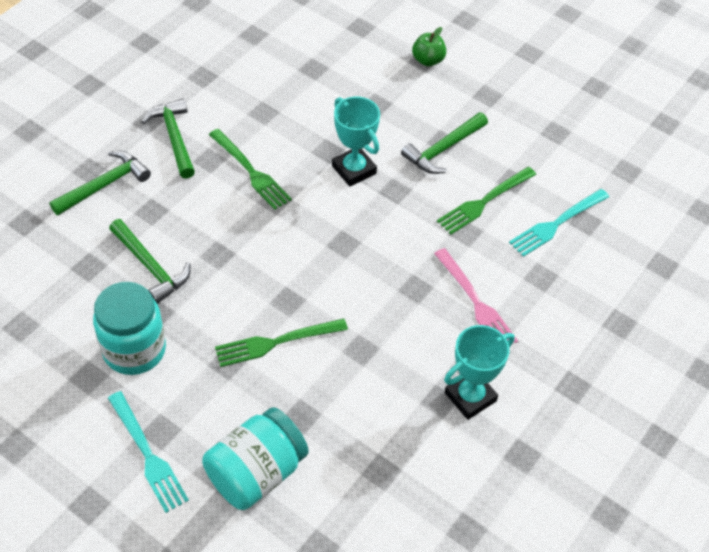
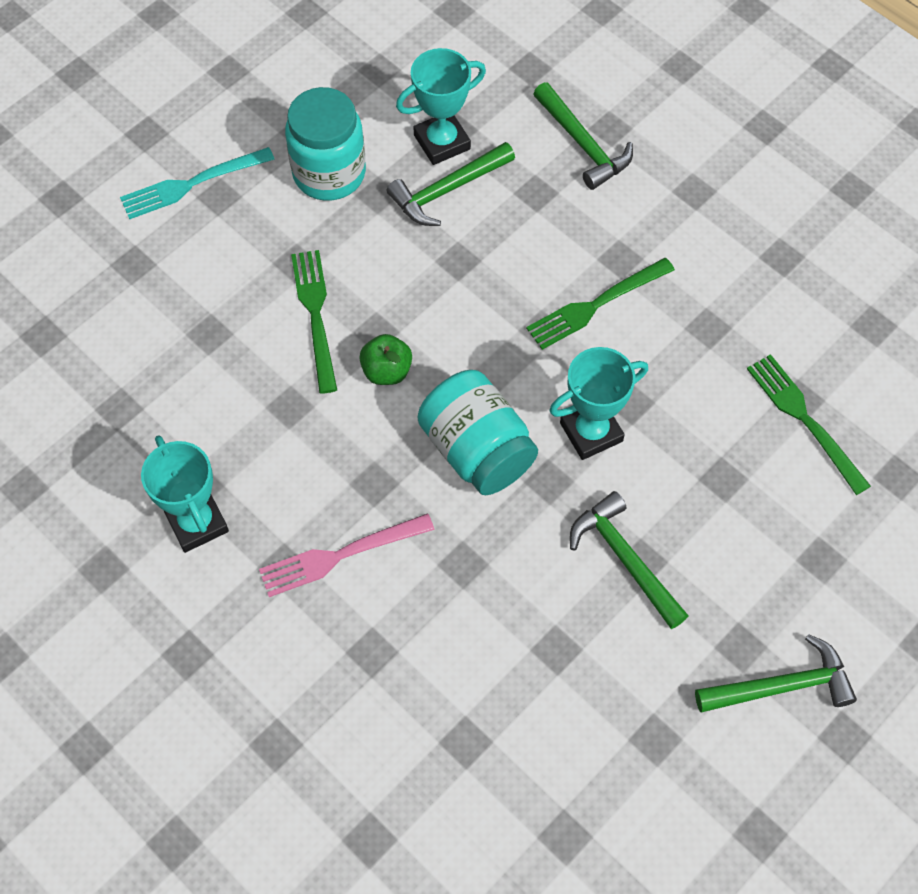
camera: 100 degrees right, 10 degrees up
(101, 274) = (442, 142): none -> turquoise trophy
(174, 138) = (662, 220): green hammer -> green hammer (781, 686)
(256, 473) = (146, 283): turquoise jar -> turquoise jar (477, 450)
(428, 60) = (821, 567): green apple -> green apple (386, 371)
(484, 202) = (516, 599): green fork -> green fork (804, 419)
(556, 224) = (464, 696): turquoise fork -> none

